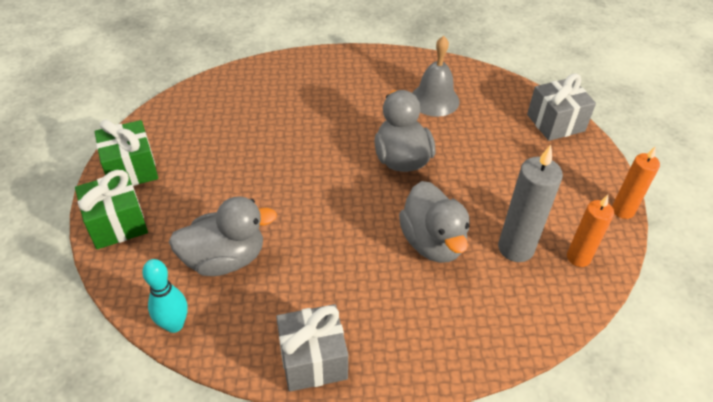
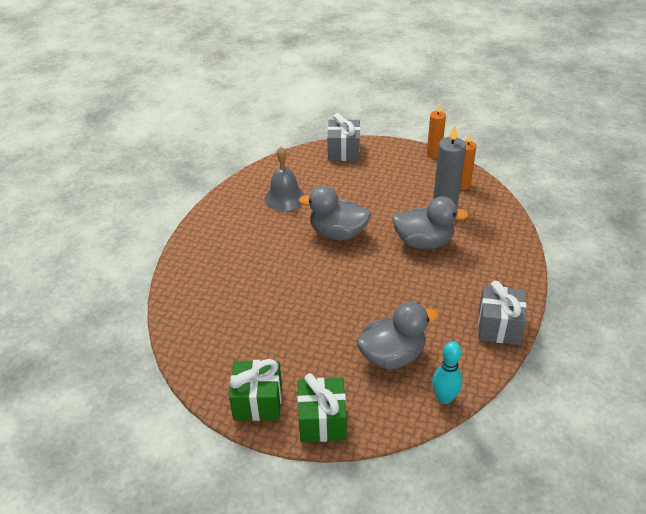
camera: 65 degrees left, 5 degrees down
(225, 259) = (392, 355): grey duck -> grey duck turned 60 degrees clockwise

